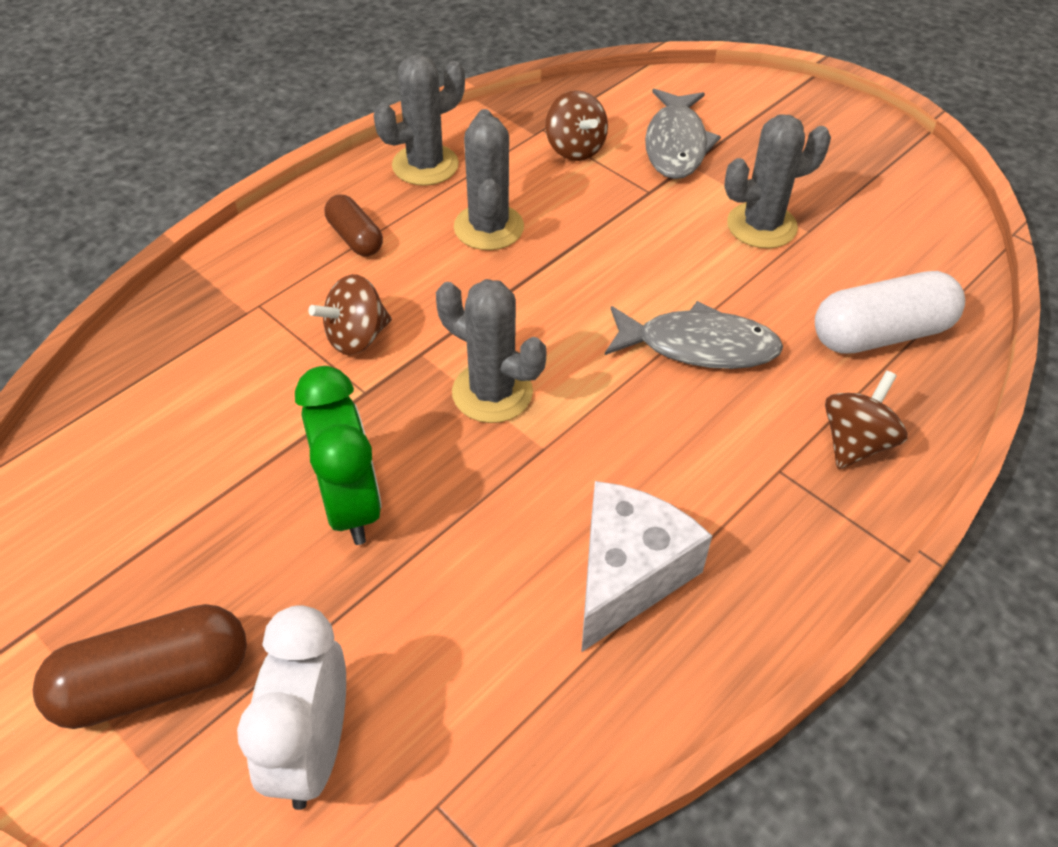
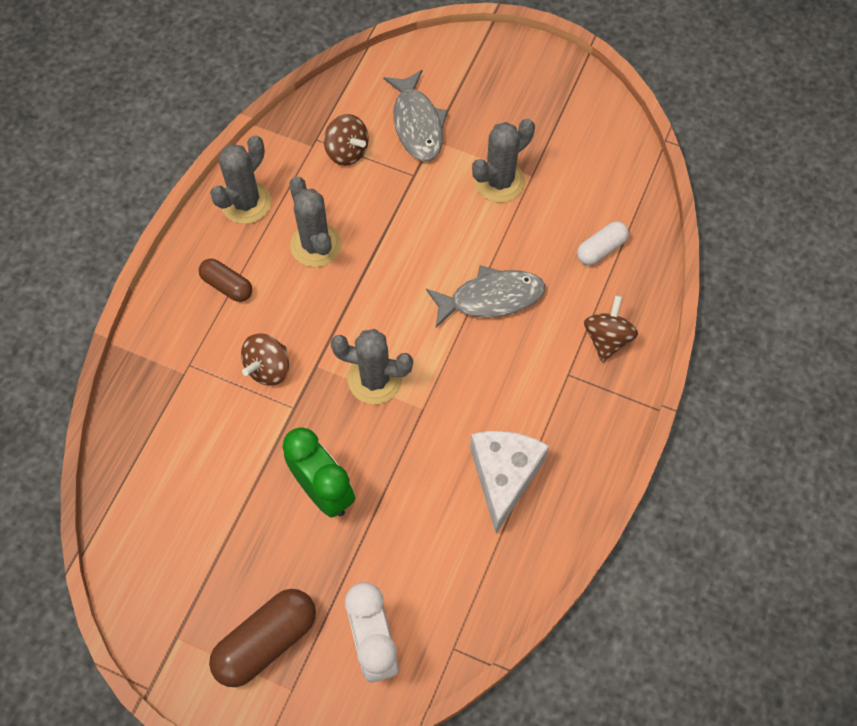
camera: 20 degrees left, 15 degrees up
(881, 334) = (601, 249): white capsule -> white capsule, size x0.58

